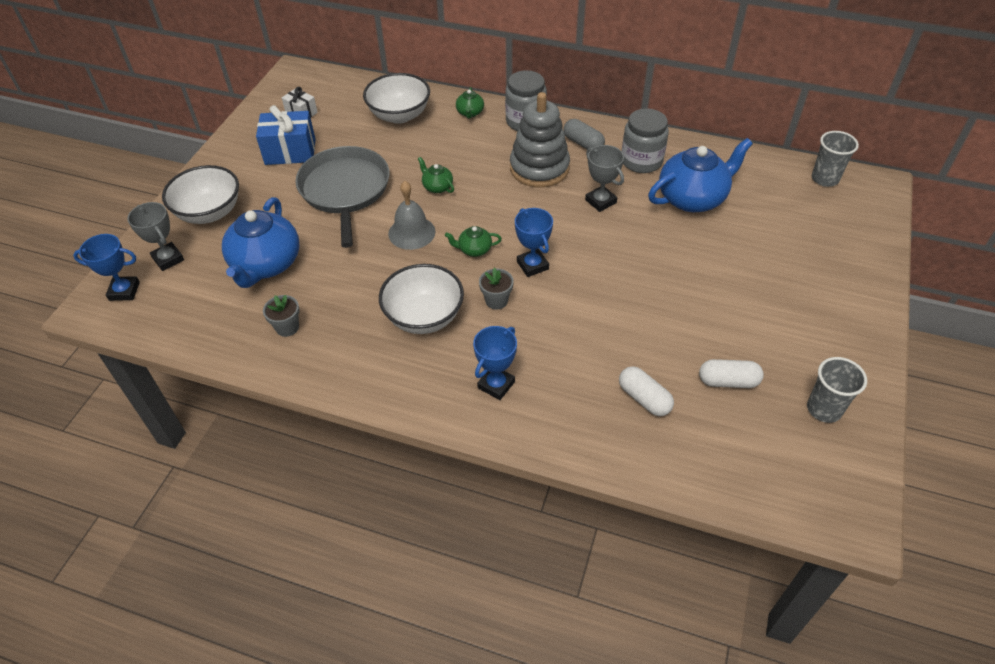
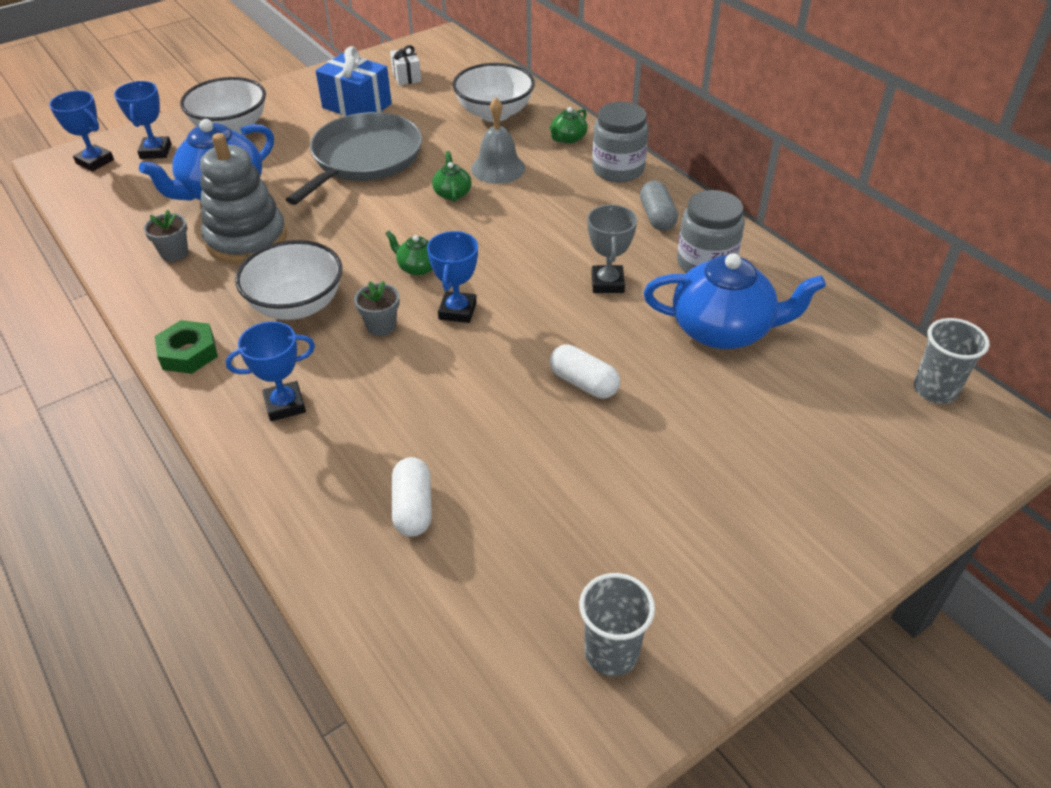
camera: 35 degrees right, 5 degrees down
(168, 259) = (155, 151): grey trophy -> blue trophy
(388, 389) = (188, 353): none -> green nut
(411, 232) = (378, 223): grey bell -> grey bell (498, 168)
(539, 168) = (578, 220): grey stacking toy -> grey stacking toy (246, 239)
(728, 381) = (529, 547): white capsule -> white capsule (584, 383)

